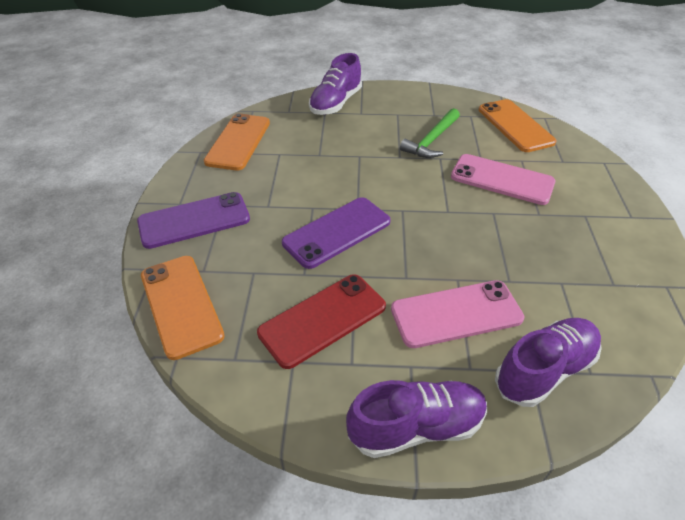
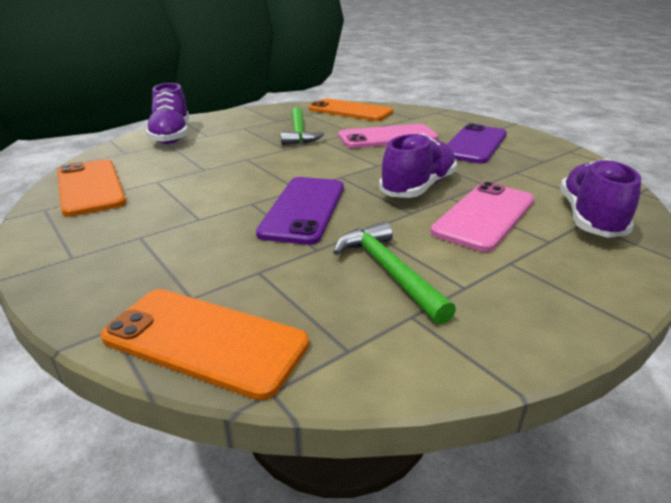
camera: 40 degrees left, 15 degrees down
(194, 220) = (116, 263): purple phone -> purple phone (474, 144)
(323, 319) = (388, 271): red phone -> green hammer
(416, 427) = (583, 297): purple shoe -> purple shoe (418, 187)

